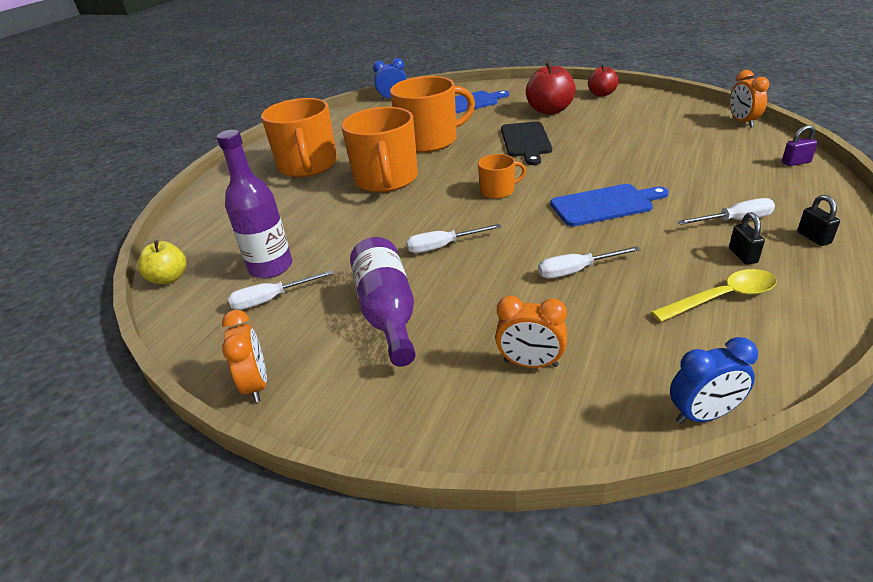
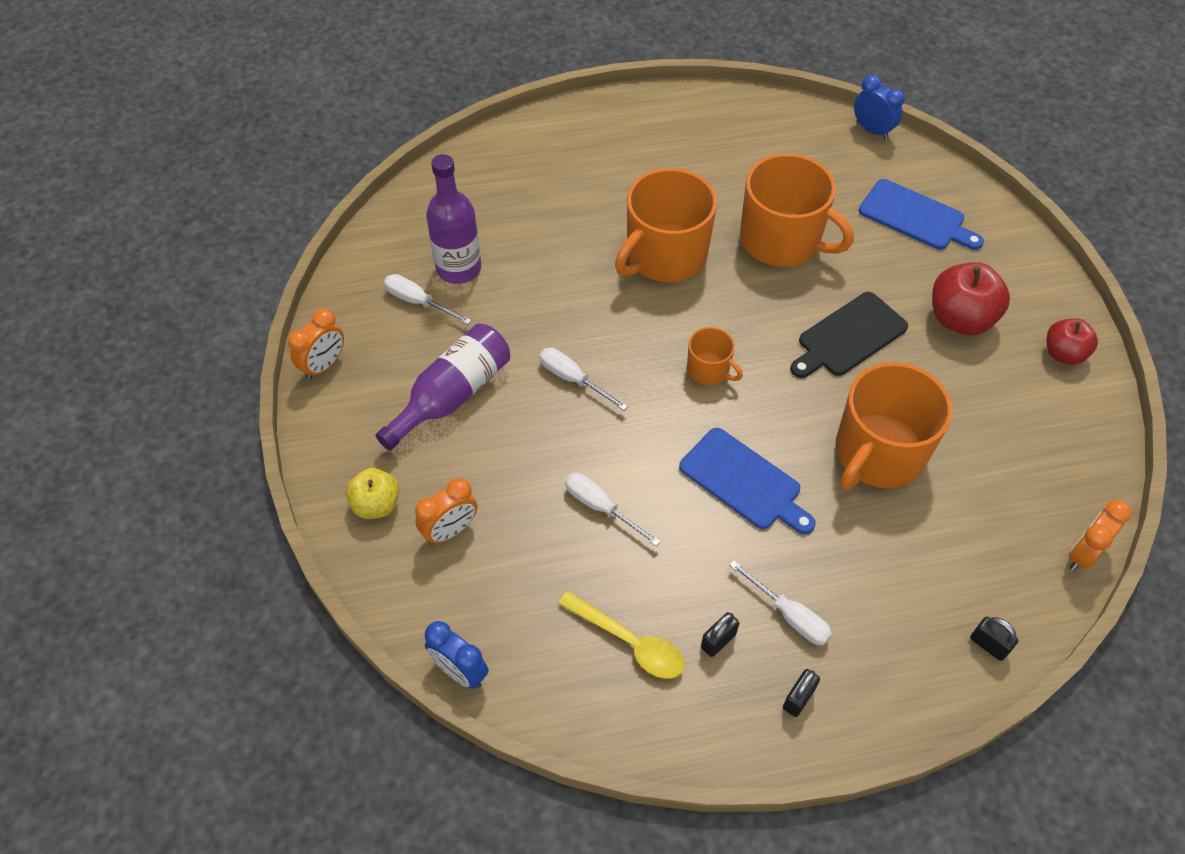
camera: 50 degrees right, 20 degrees up
(169, 278) = (399, 209): yellow apple -> yellow apple (376, 504)
(308, 166) = (646, 166): orange mug -> orange mug (878, 453)
(530, 363) = (450, 530): orange clock -> orange clock turned 105 degrees counterclockwise
(796, 162) = (988, 645): purple padlock -> black padlock

